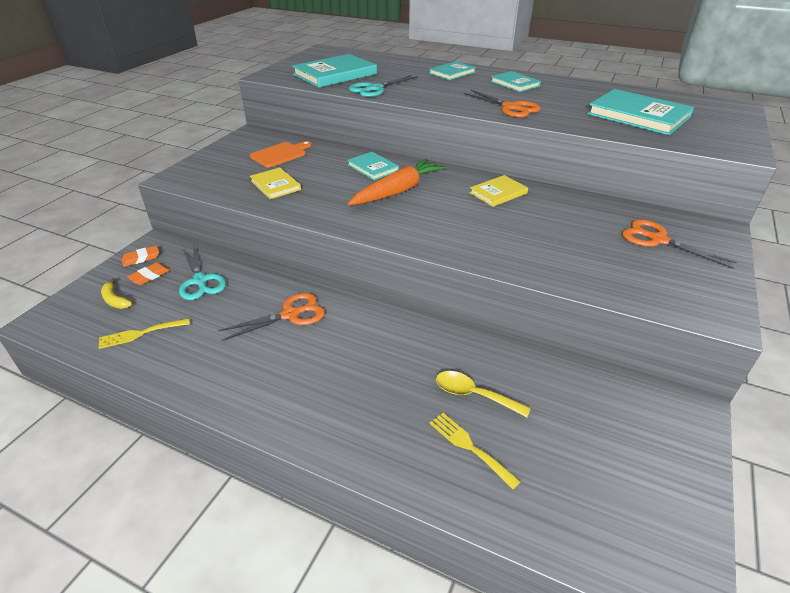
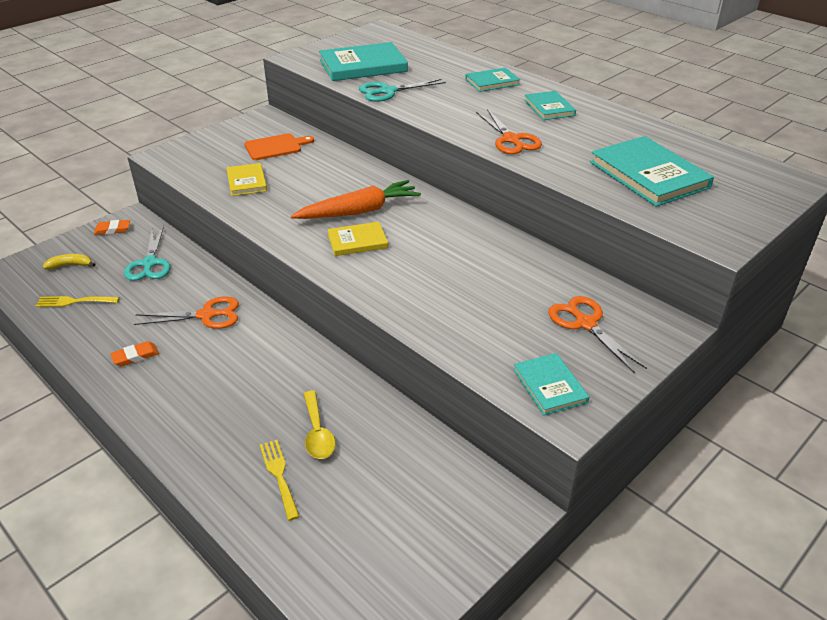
camera: 20 degrees right, 0 degrees up
(115, 300) = (70, 265): yellow banana -> yellow banana turned 105 degrees clockwise
(149, 276) = (110, 249): orange eraser -> orange eraser (135, 356)
(373, 168) = (355, 179): turquoise book -> turquoise book (550, 386)
(474, 395) = (317, 432): yellow spoon -> yellow spoon turned 150 degrees counterclockwise
(498, 193) = (461, 234): yellow book -> yellow book (357, 241)

